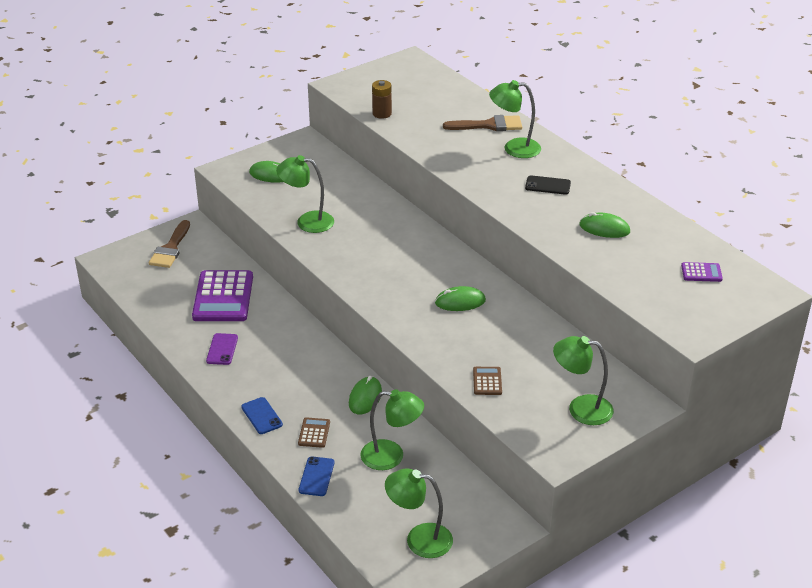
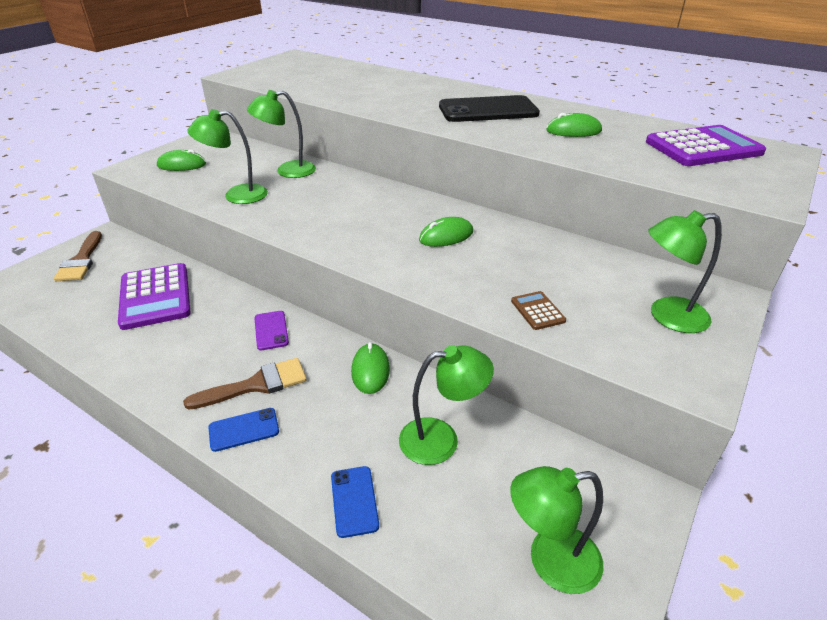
camera: 20 degrees left, 0 degrees up
(222, 349) = (167, 355): purple phone -> purple phone (271, 330)
(261, 416) = (244, 430): blue phone -> blue phone turned 60 degrees counterclockwise
(314, 433) = (325, 434): brown calculator -> none
(382, 114) = (287, 86): brown battery -> none
(489, 125) = (396, 82): brown brush -> brown brush (256, 385)
(514, 148) = (433, 92): green lamp -> green lamp (287, 171)
(548, 185) = (488, 110): black phone -> black phone, size x2.04
(701, 272) = (703, 147): purple calculator -> purple calculator, size x2.24

